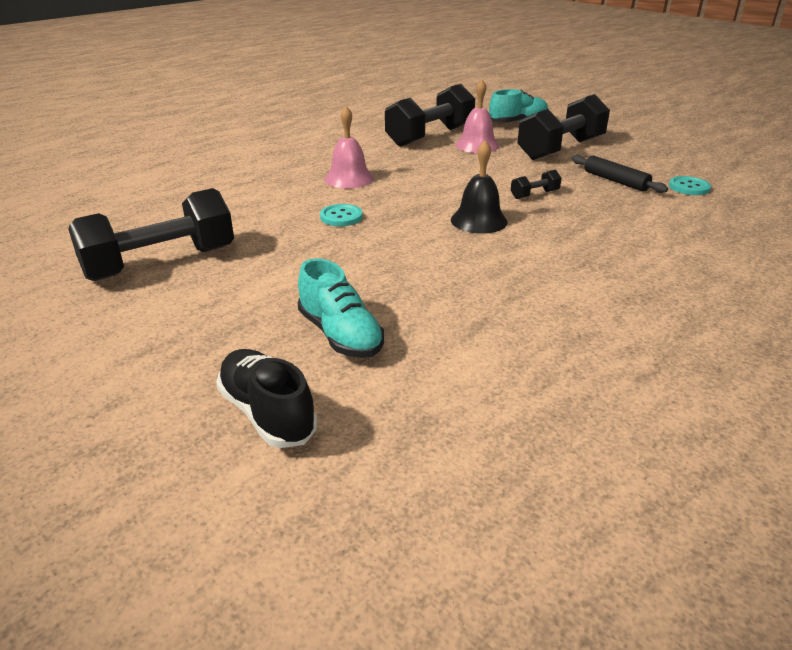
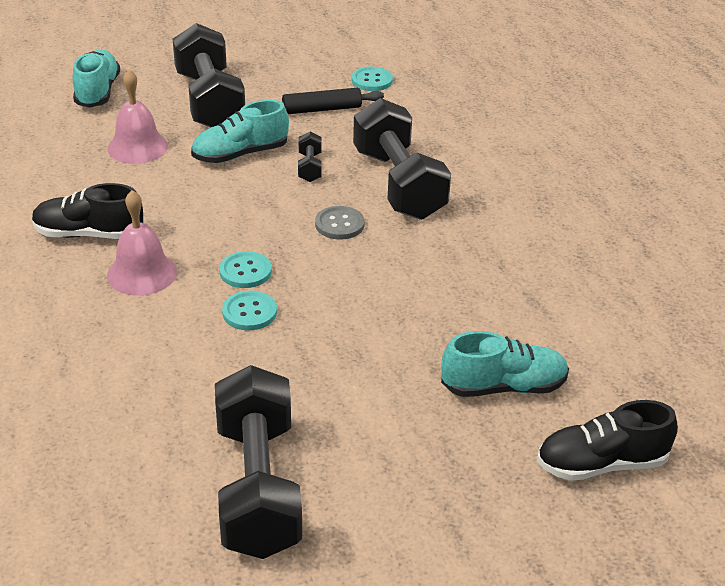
camera: 65 degrees left, 5 degrees up
(371, 157) = (89, 234): none -> black shoe
(384, 205) = (245, 271): none -> turquoise button
(430, 136) = (69, 167): black dumbbell -> black dumbbell (398, 184)
(479, 220) = (339, 224): black bell -> grey button
(515, 171) = (240, 154): none -> turquoise shoe

